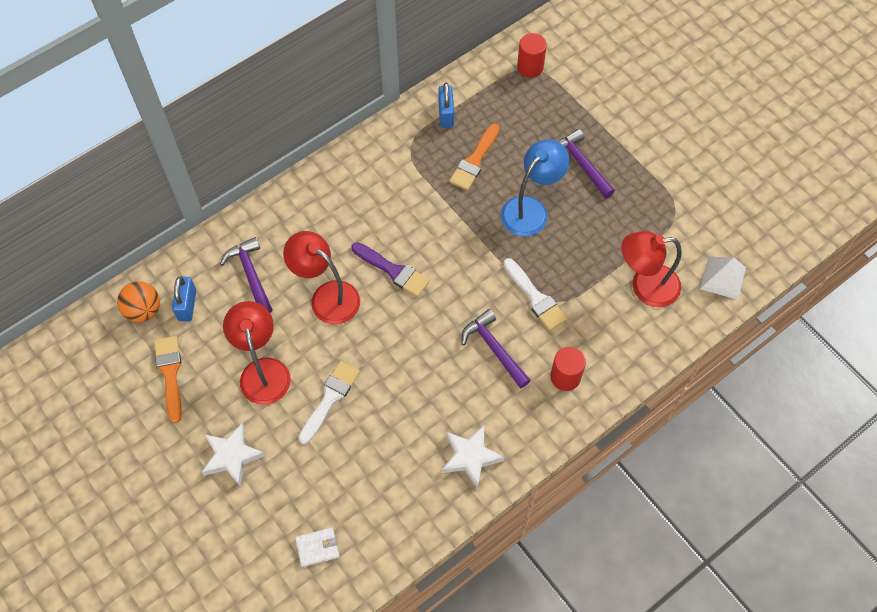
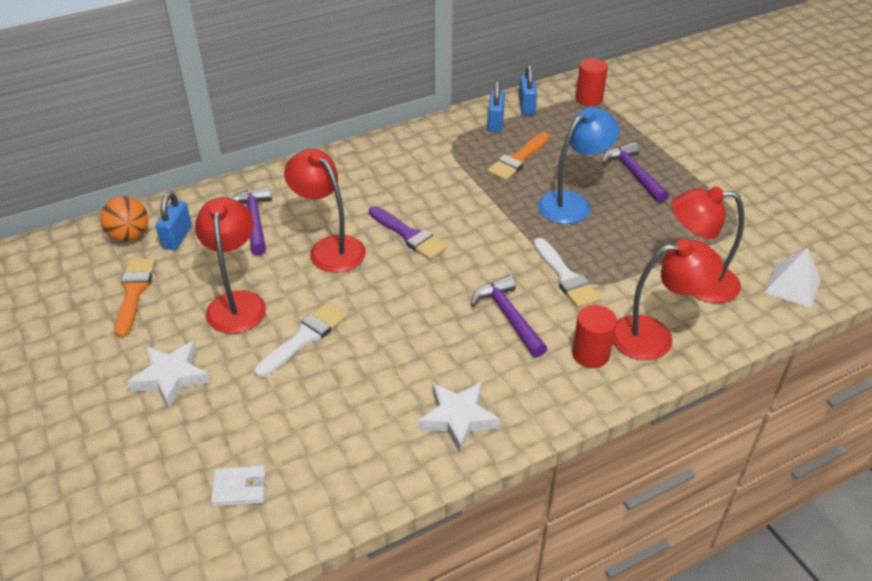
camera: 10 degrees right, 20 degrees down
(472, 87) = (526, 106): none -> blue padlock
(614, 350) = (654, 337): none -> red lamp

